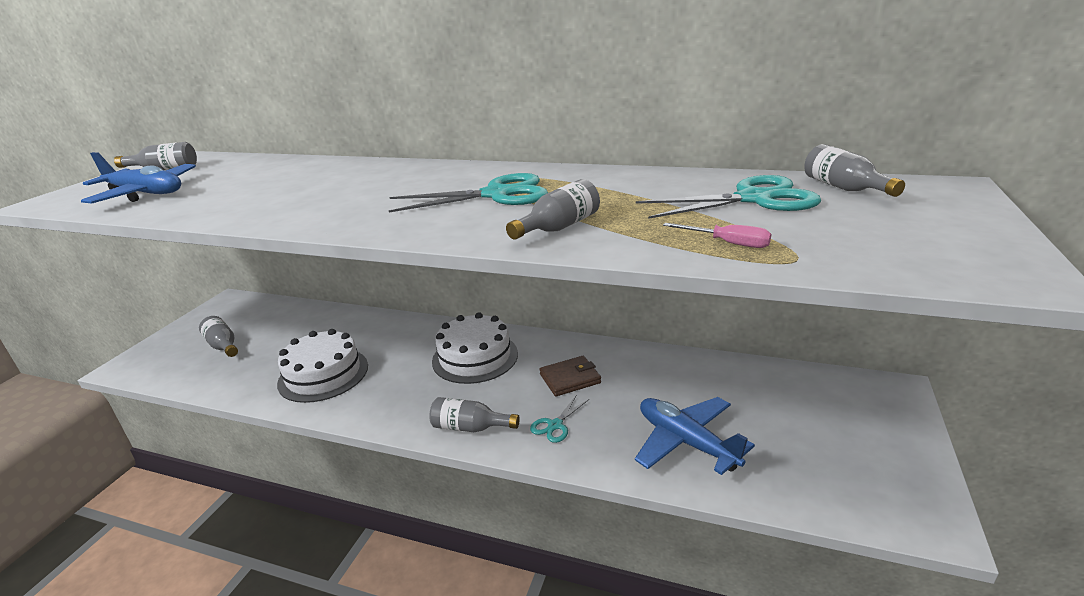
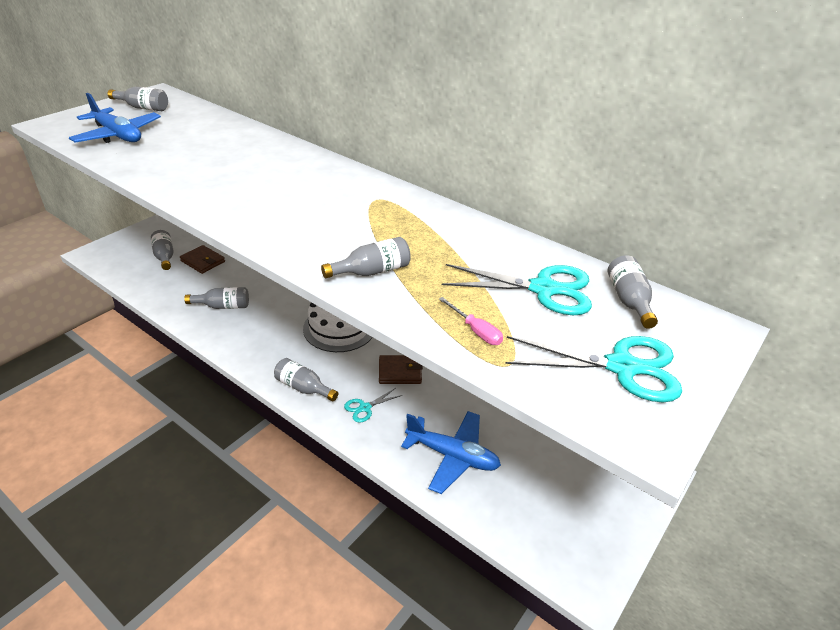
camera: 15 degrees right, 10 degrees up
(275, 338) = (203, 261): none -> brown wallet
(323, 374) = (223, 306): white cake -> grey bottle
(497, 194) = (356, 218): turquoise scissors -> turquoise scissors (622, 367)
(686, 442) = (452, 456): blue plane -> blue plane turned 135 degrees clockwise

